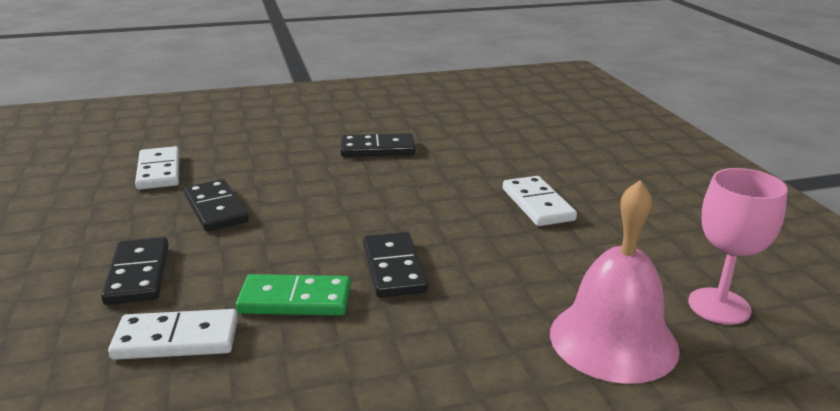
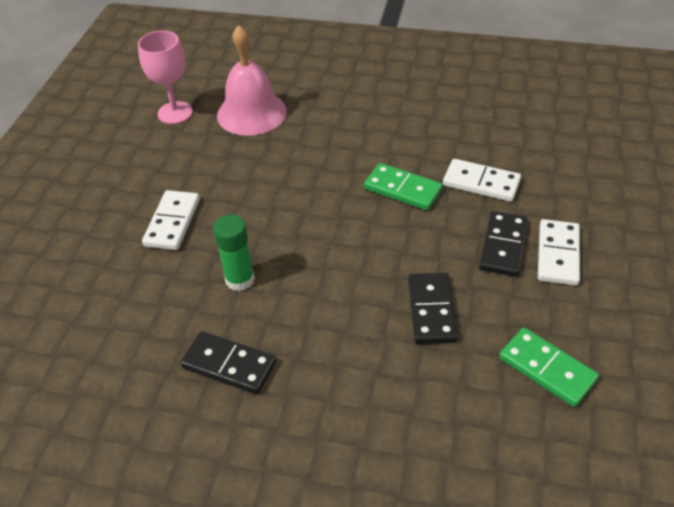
camera: 150 degrees left, 20 degrees up
(93, 200) = (547, 369): none -> green domino
(159, 171) = (478, 406): white domino -> white domino (558, 254)
(393, 268) = (327, 195): black domino -> none
(420, 186) = (240, 279): none -> green glue stick

